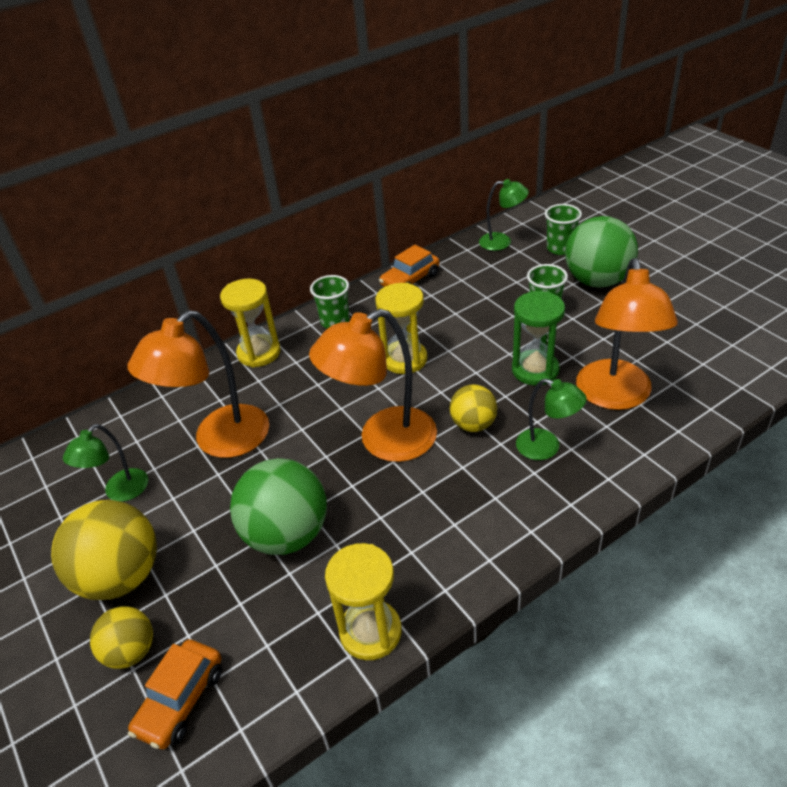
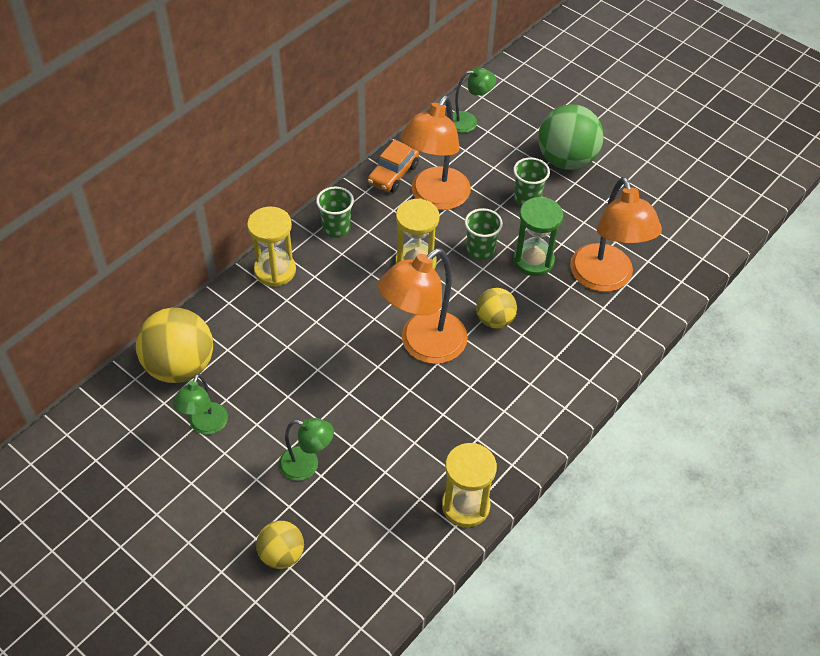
camera: 20 degrees left, 10 degrees up
(121, 576) = (243, 498): yellow ball -> yellow ball (180, 366)
(181, 700) = (339, 582): orange car -> none
(220, 441) = (276, 365): orange lamp -> orange lamp (435, 198)
(287, 534) = (371, 440): green ball -> none
(547, 447) = (560, 333): green lamp -> green lamp (307, 465)
(560, 248) = (524, 125): green cup -> green cup (480, 250)

